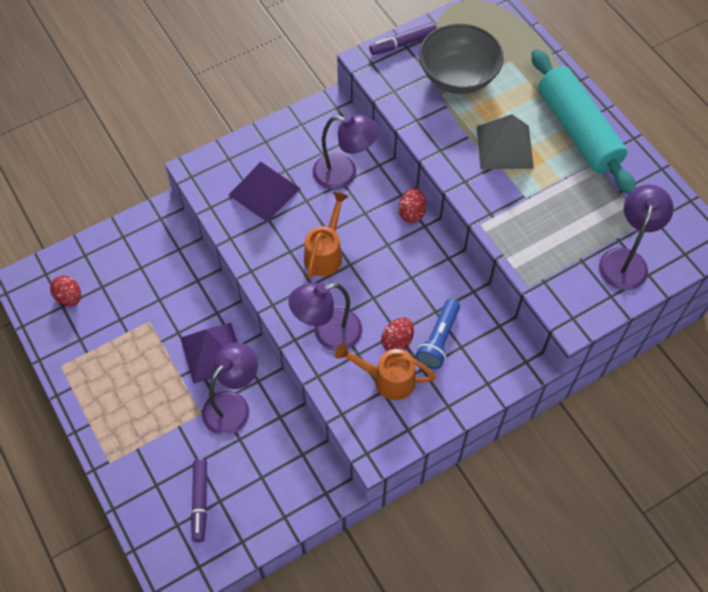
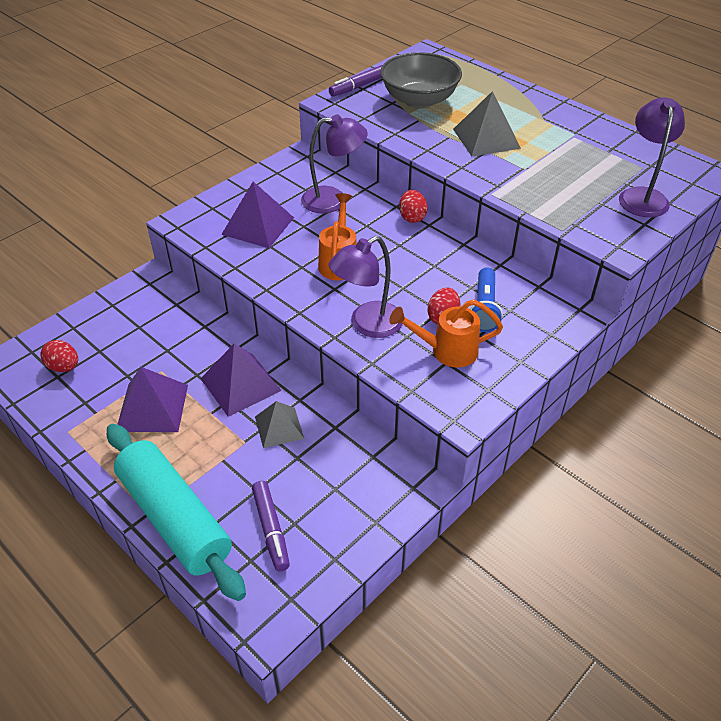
camera: 15 degrees left, 15 degrees down
(133, 358) = (152, 407): none -> purple pyramid
(233, 405) = (279, 427): purple lamp -> grey pyramid
(577, 130) = (546, 118): turquoise rolling pin -> turquoise rolling pin (174, 518)

